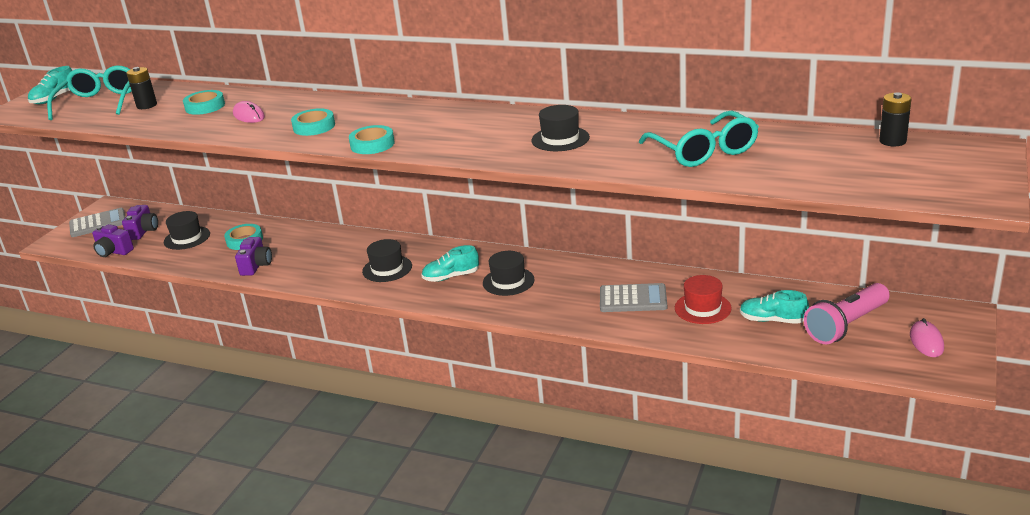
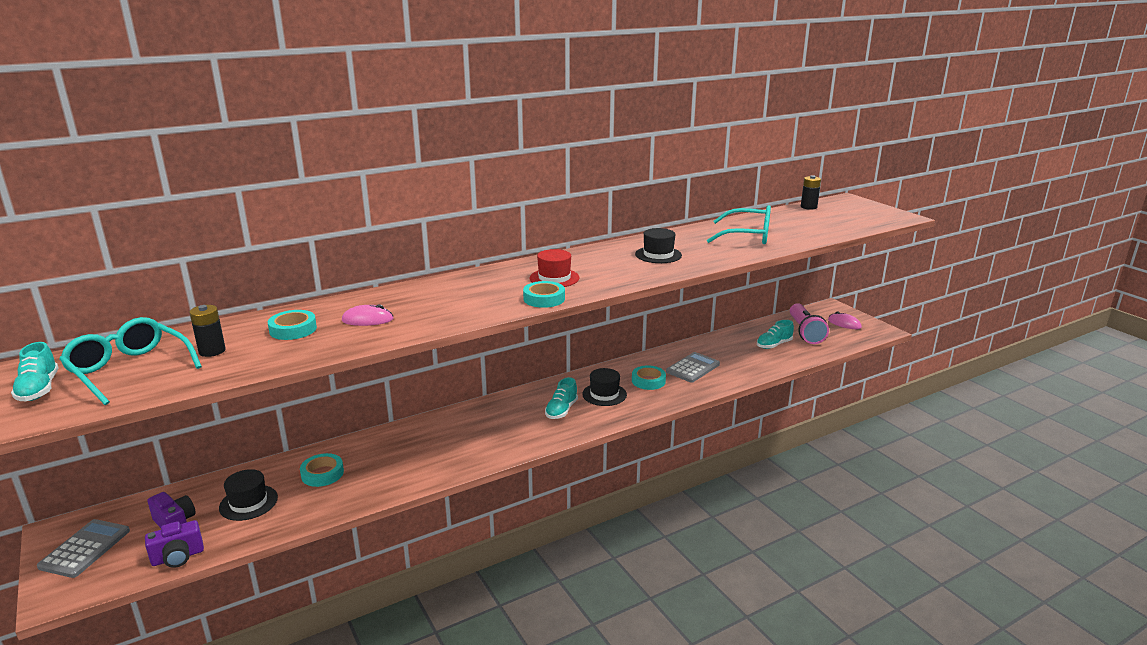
camera: 55 degrees left, 5 degrees down
(256, 266) = (382, 483): purple camera -> none
(314, 126) = (458, 306): turquoise tape -> turquoise tape (648, 381)
(387, 269) = (503, 429): black hat -> none
(702, 308) = (734, 355): red hat -> red hat (554, 278)

